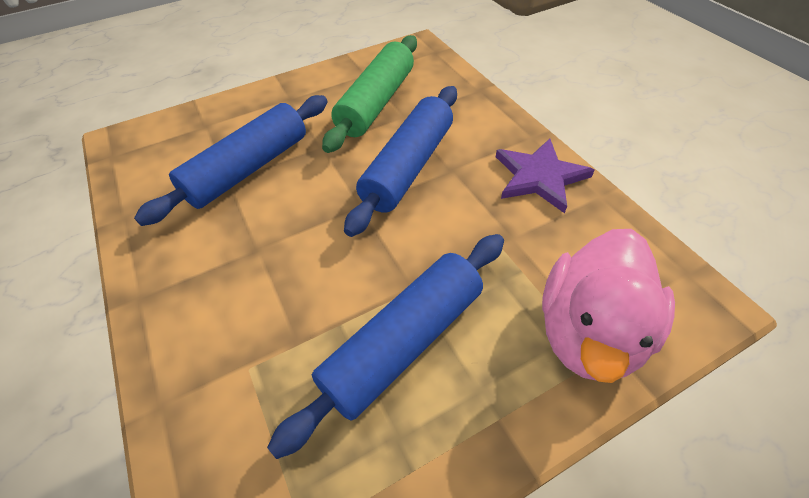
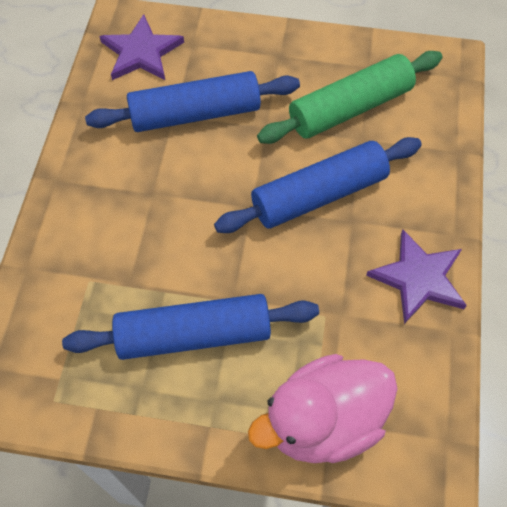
camera: 35 degrees right, 10 degrees up
(158, 152) = (141, 52): none -> purple star

